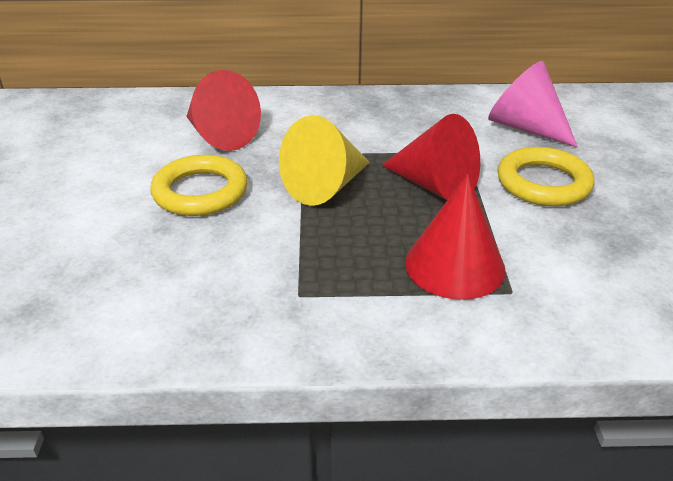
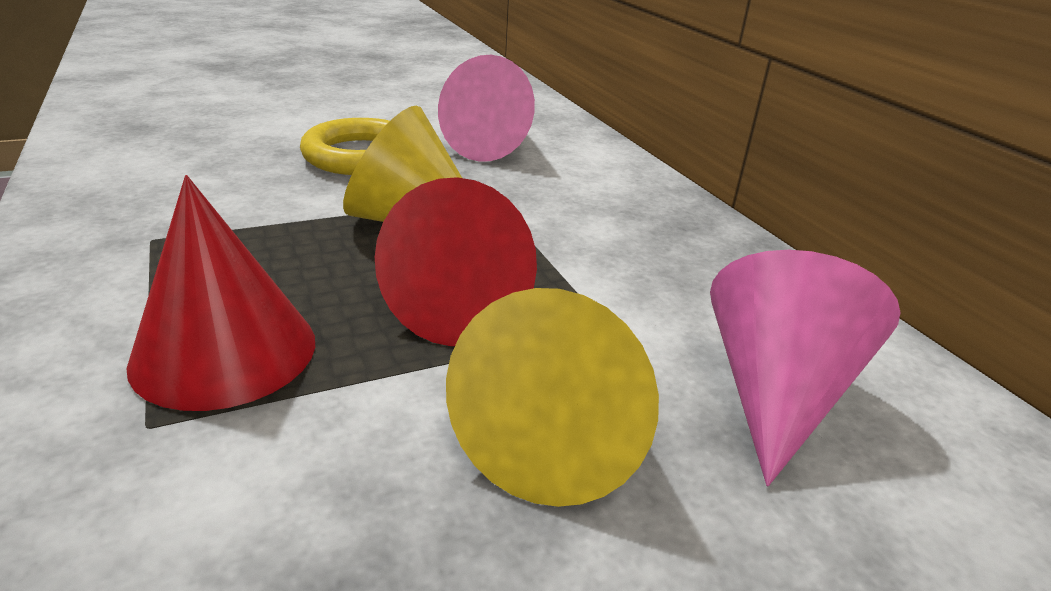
camera: 65 degrees right, 5 degrees down
(220, 136) = (493, 146): red cone -> pink cone
(543, 183) = (555, 438): yellow ring -> yellow cone

